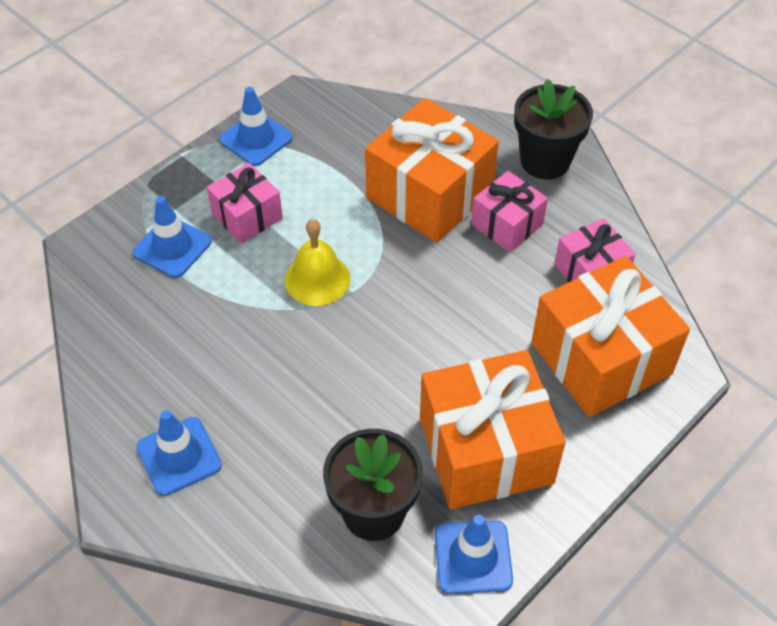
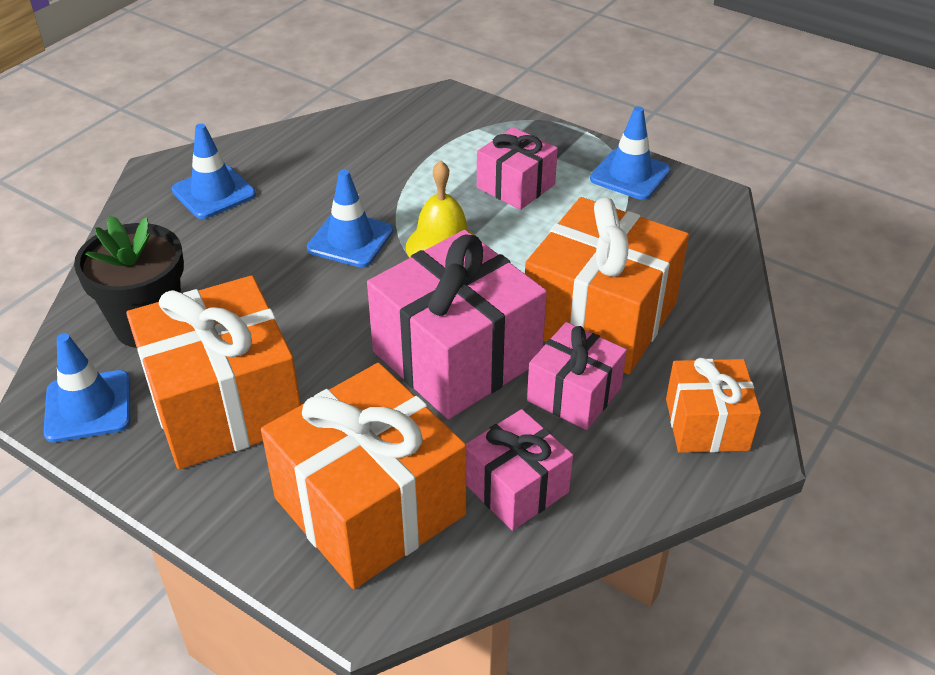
camera: 80 degrees right, 10 degrees down
(172, 247) = (459, 147): blue traffic cone -> blue traffic cone (350, 240)
(456, 287) = (457, 356): none -> pink gift
(545, 161) = (706, 424): black flower pot -> orange gift

